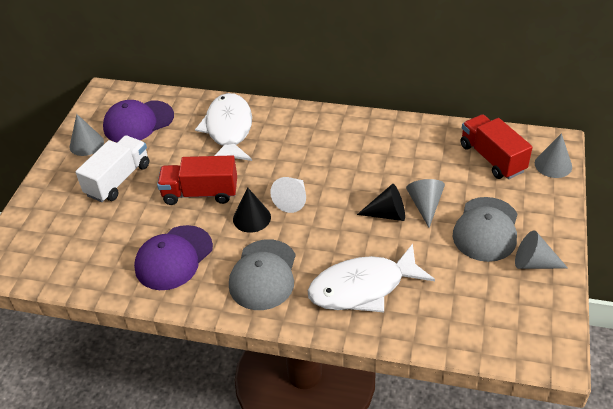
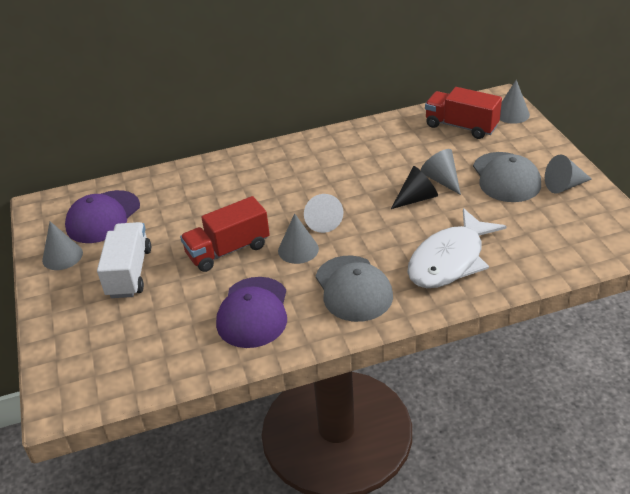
camera: 30 degrees left, 5 degrees down
(229, 130) = (206, 189): white fish -> none
(251, 218) = (298, 249): black cone -> grey cone

